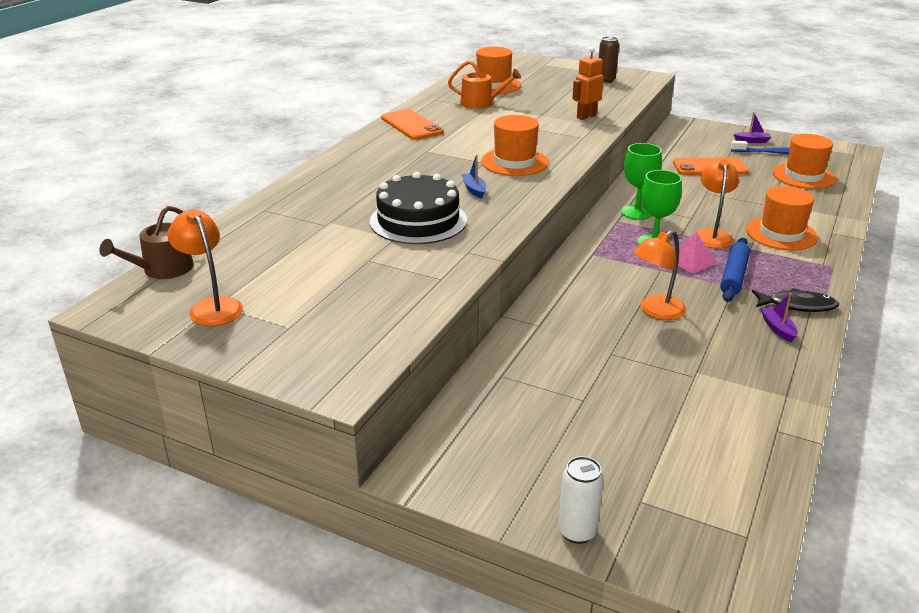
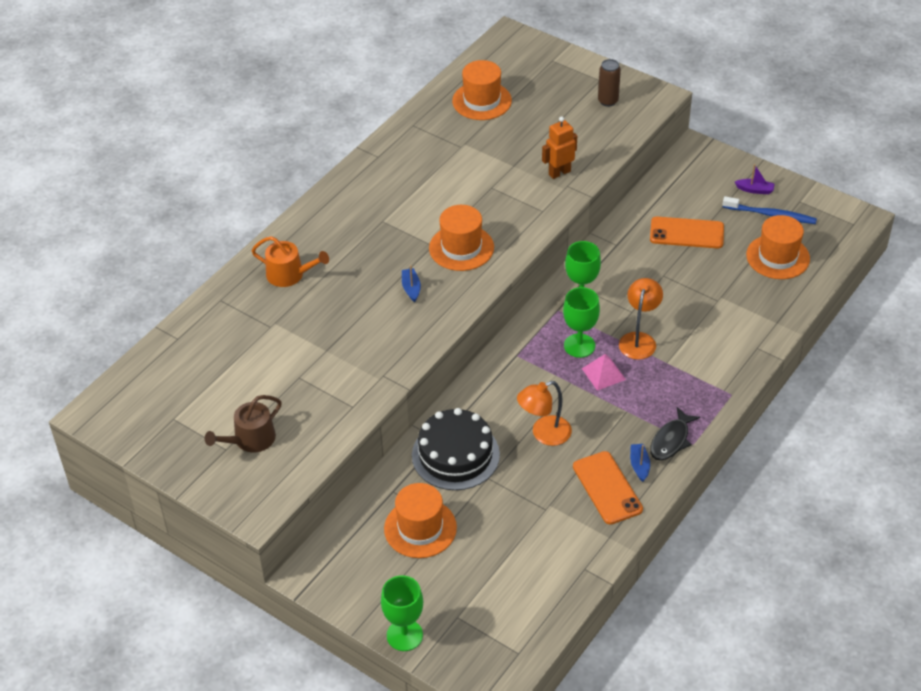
camera: 10 degrees right, 15 degrees up
(163, 269) = (133, 372): brown watering can -> brown watering can (250, 440)
(212, 306) = (170, 420): orange lamp -> none
(411, 125) = (377, 173): orange phone -> orange phone (607, 488)
(418, 221) = (350, 329): black cake -> black cake (455, 455)
(481, 103) = (458, 137): orange watering can -> orange watering can (289, 275)
(577, 532) = (404, 635): white can -> green goblet
(733, 276) = (632, 398): blue rolling pin -> none
(778, 329) = (639, 465): purple boat -> blue boat
(781, 234) = (706, 344): orange hat -> orange hat (420, 528)
(797, 305) = (671, 440): black fish -> black fish turned 105 degrees clockwise

